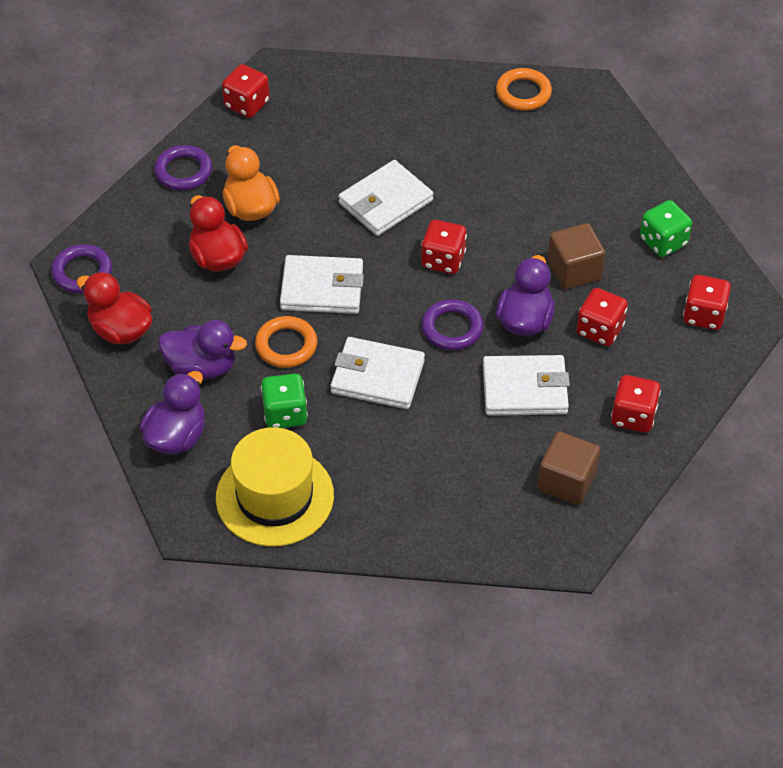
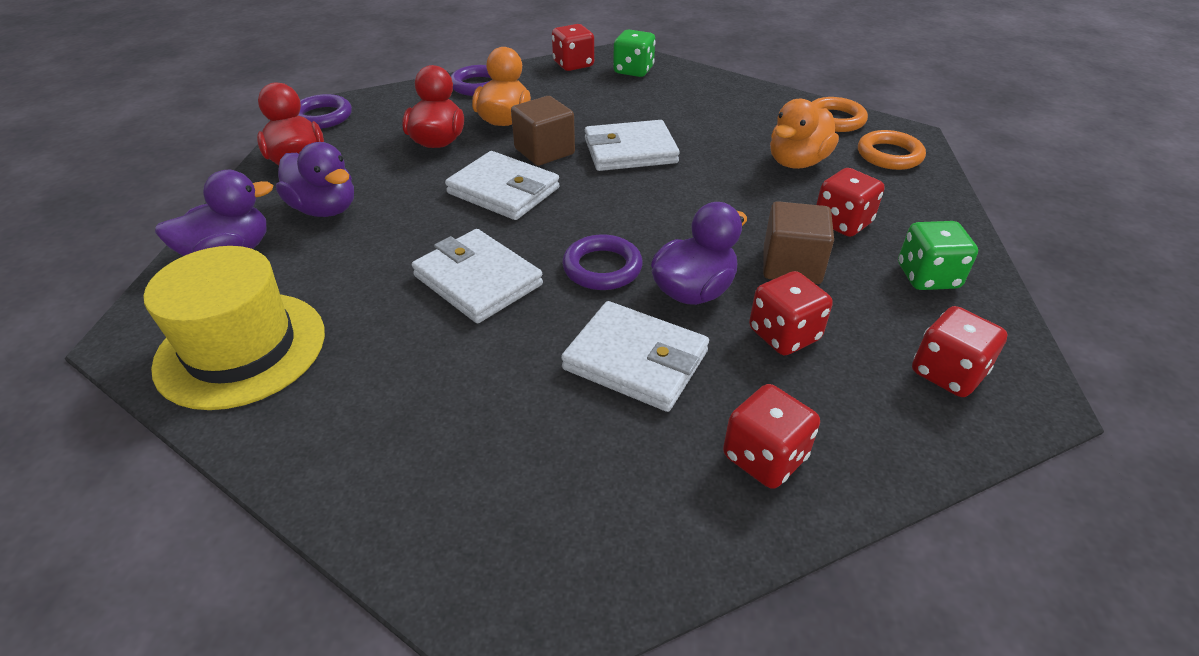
camera: 30 degrees right, 10 degrees down
(285, 414) = (349, 275): green dice -> green dice (633, 71)
(286, 345) = (419, 221): orange ring -> orange ring (889, 155)
(443, 260) = (646, 209): red dice -> red dice (842, 222)
(522, 160) = (797, 162): none -> orange duck
(567, 481) = (600, 503): brown cube -> brown cube (544, 151)

